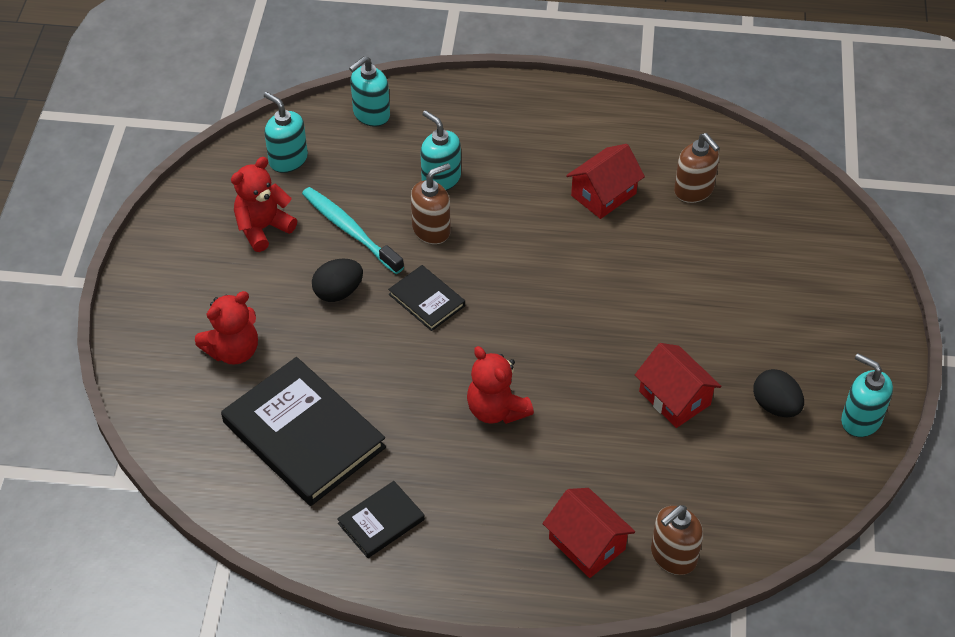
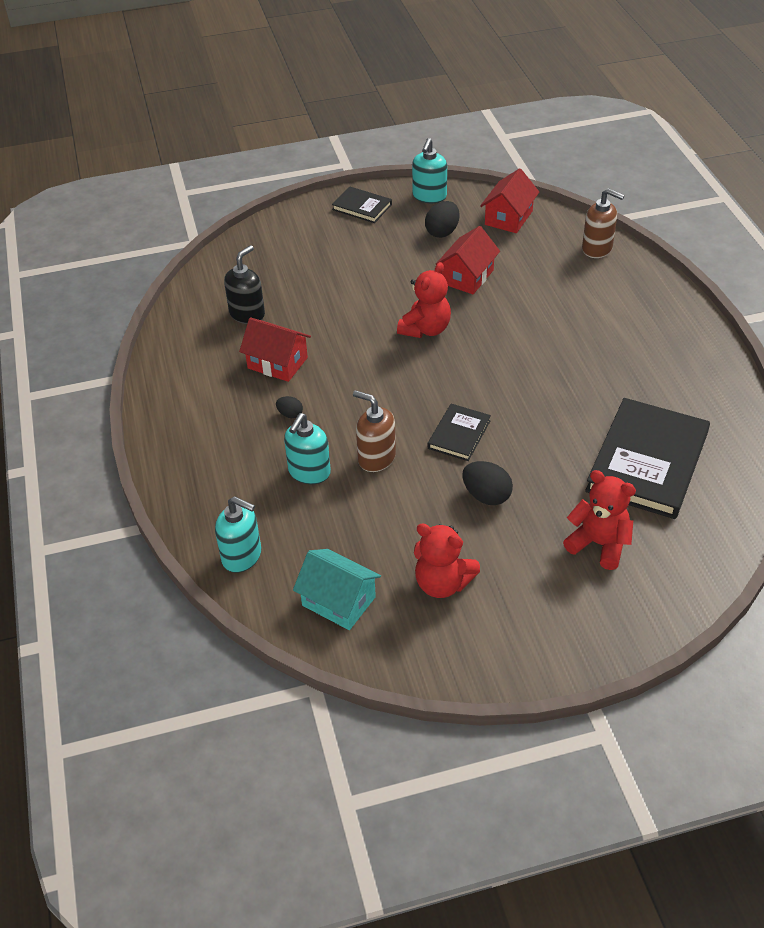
camera: 110 degrees left, 5 degrees down
(288, 159) = (339, 601): turquoise soap dispenser -> turquoise house
(350, 230) = (408, 515): turquoise toothbrush -> none
(381, 521) = (686, 390): black book -> black book (362, 207)
(496, 409) = (541, 360): red teddy bear -> red teddy bear (425, 329)
(524, 185) = (290, 414): none -> black egg
(587, 544) = (619, 286): red house -> red house (508, 218)
(694, 190) = (247, 314): brown soap dispenser -> black soap dispenser

